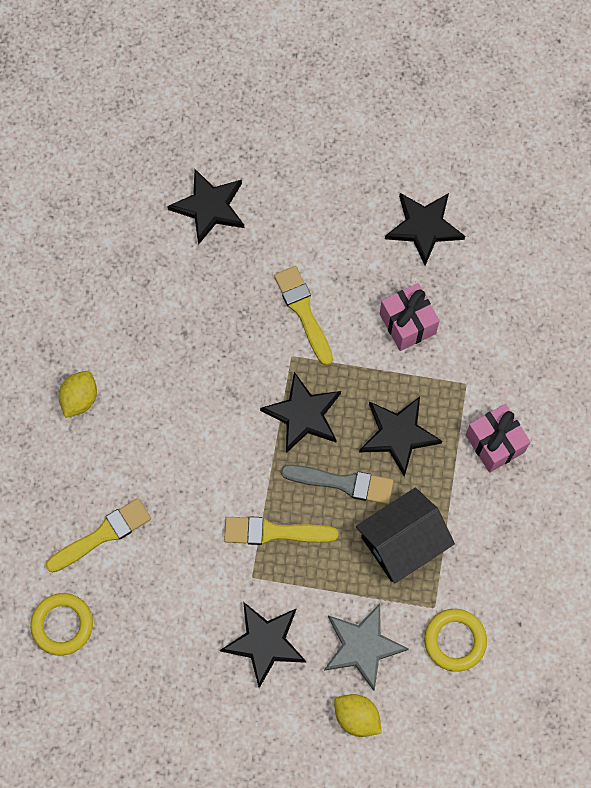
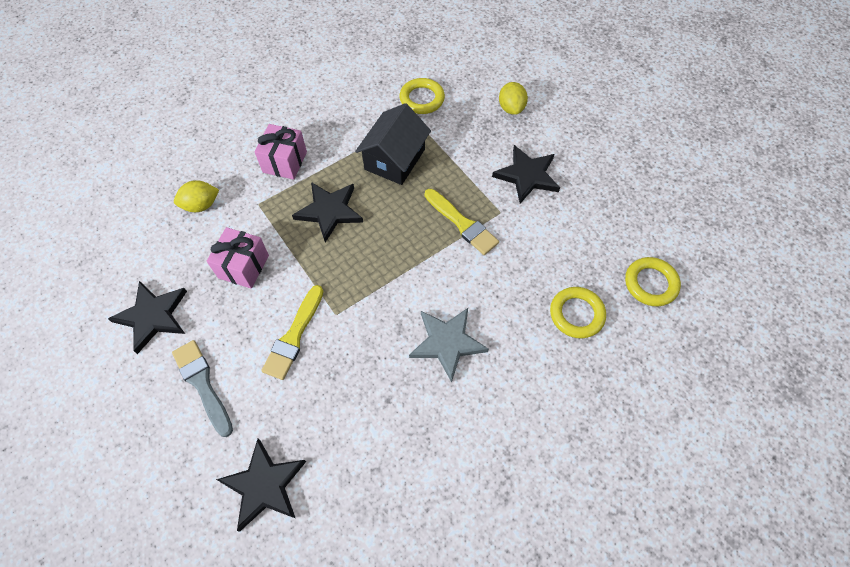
camera: 135 degrees left, 10 degrees down
(80, 399) = (511, 423): yellow lemon -> yellow lemon (201, 205)
(102, 535) = (576, 314): yellow brush -> yellow ring
(303, 414) = (370, 272): black star -> none
(342, 483) = (392, 214): grey brush -> grey brush (203, 384)
(362, 646) = (473, 133): grey star -> grey star (447, 342)
(402, 542) = (394, 159): black house -> black house turned 75 degrees counterclockwise

